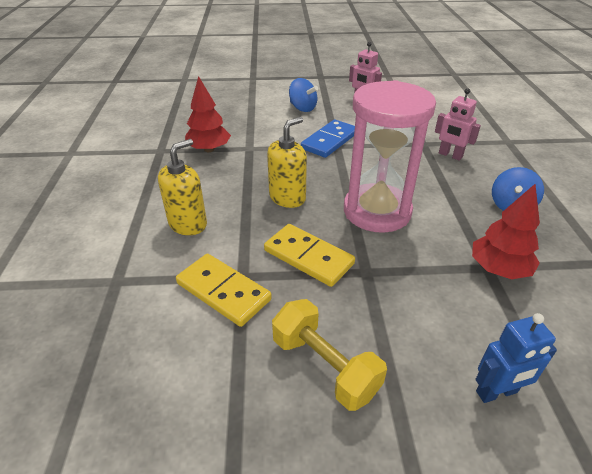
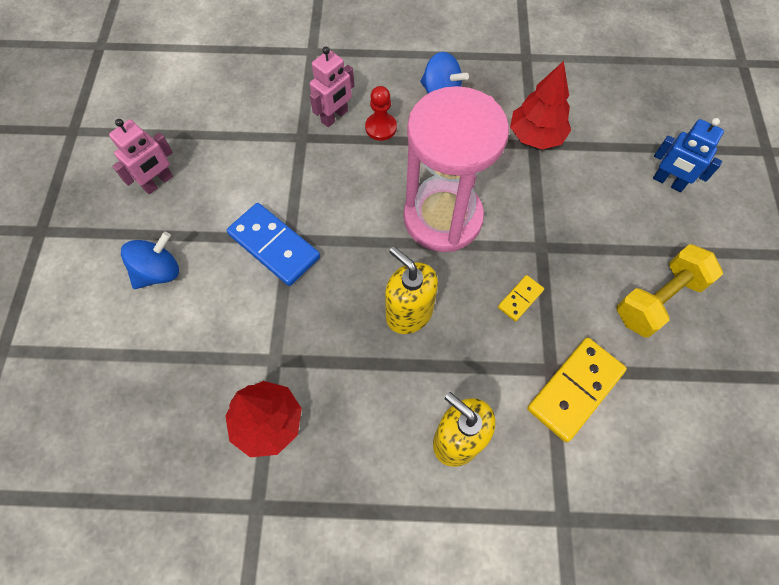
camera: 85 degrees left, 25 degrees up
(308, 257) = (520, 299): yellow domino -> yellow domino, size x0.50
(452, 176) = (381, 128): none -> red pawn
(497, 392) = (668, 182): blue robot -> blue robot turned 135 degrees clockwise

